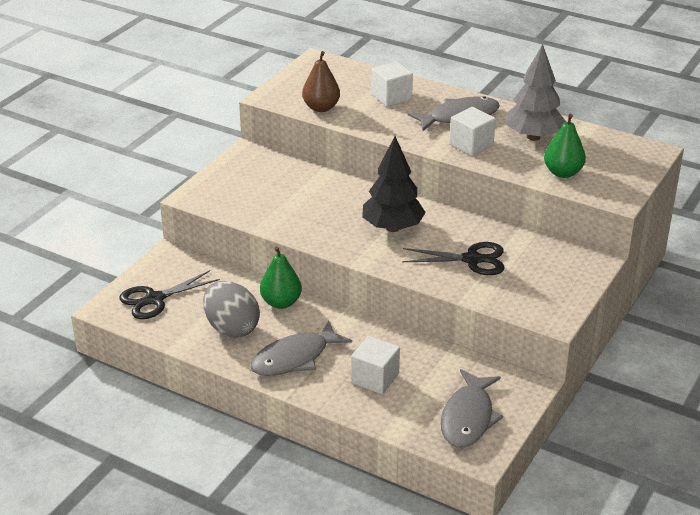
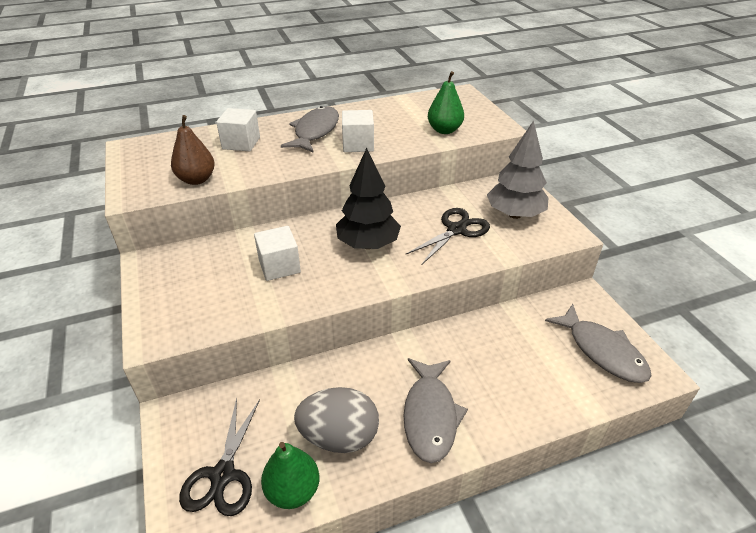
camera: 50 degrees left, 5 degrees up
(281, 302) = (341, 375): green pear -> green pear (293, 491)
(375, 378) = (506, 377): white cube -> white cube (279, 266)
(533, 136) = (385, 119): grey tree -> grey tree (515, 214)

